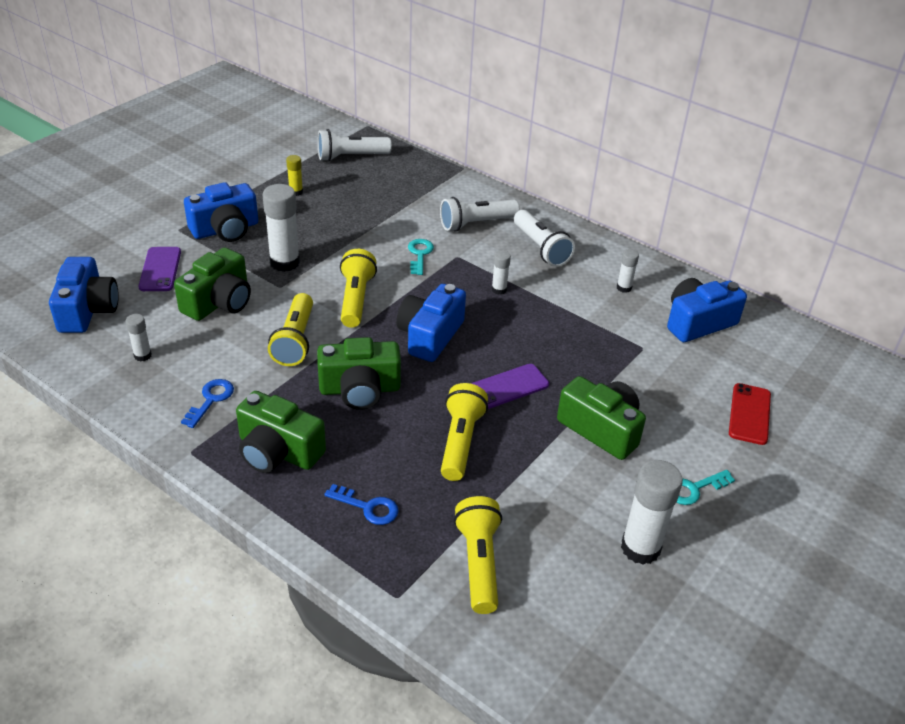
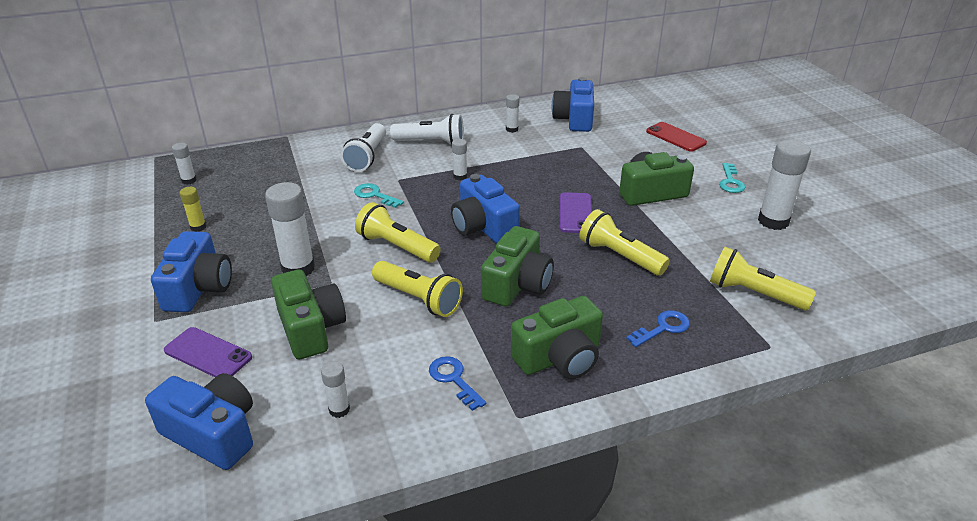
camera: 55 degrees left, 5 degrees down
(351, 157) = (189, 180): white flashlight -> white glue stick

